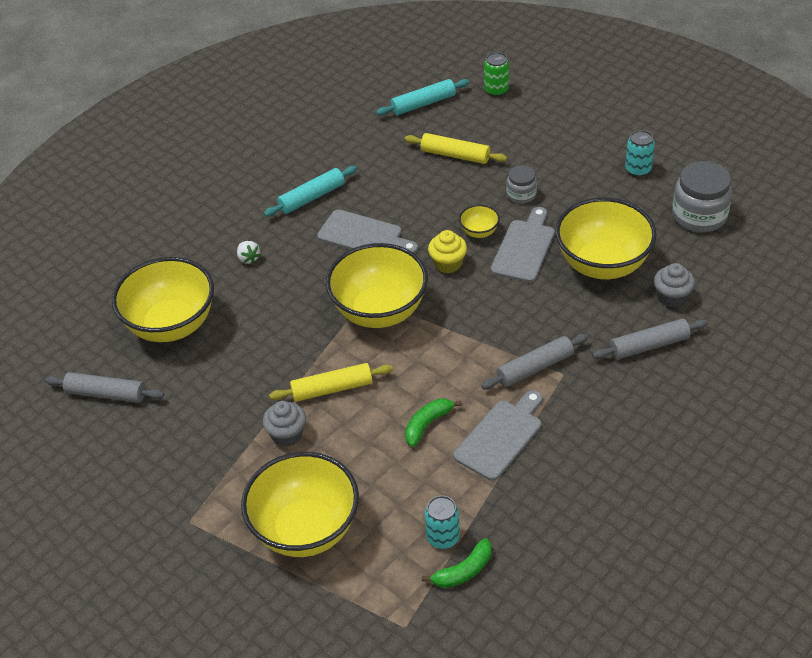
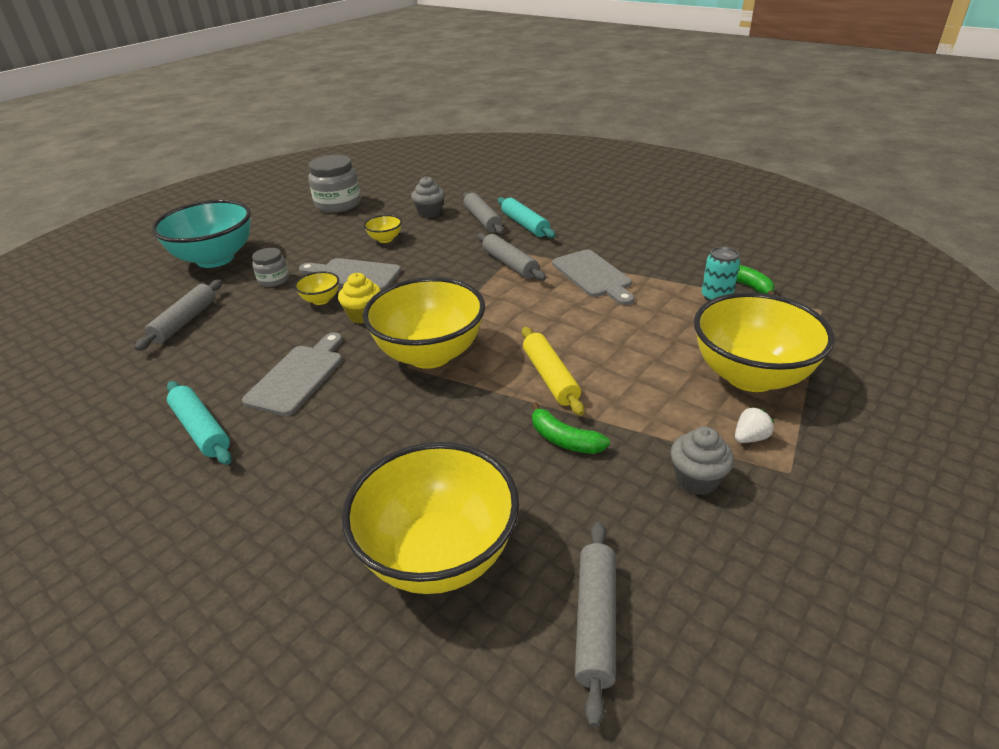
camera: 95 degrees left, 10 degrees down
(248, 258) = (308, 481): white strawberry -> white strawberry (750, 438)
(287, 434) = (626, 404): grey cupcake -> grey cupcake (697, 479)
(423, 104) = (68, 350): turquoise rolling pin -> turquoise rolling pin (524, 225)
(427, 424) = (587, 313): green banana -> green banana (564, 439)
(455, 155) = (185, 321): yellow rolling pin -> grey rolling pin
(496, 90) = (87, 301): green can -> none
(501, 437) = (593, 276): grey cutting board -> grey cutting board turned 150 degrees counterclockwise
(568, 147) = (215, 259): none -> turquoise bowl
(602, 264) = (385, 239): yellow bowl -> yellow bowl, size x0.43
(638, 169) = (268, 227): turquoise can -> none

